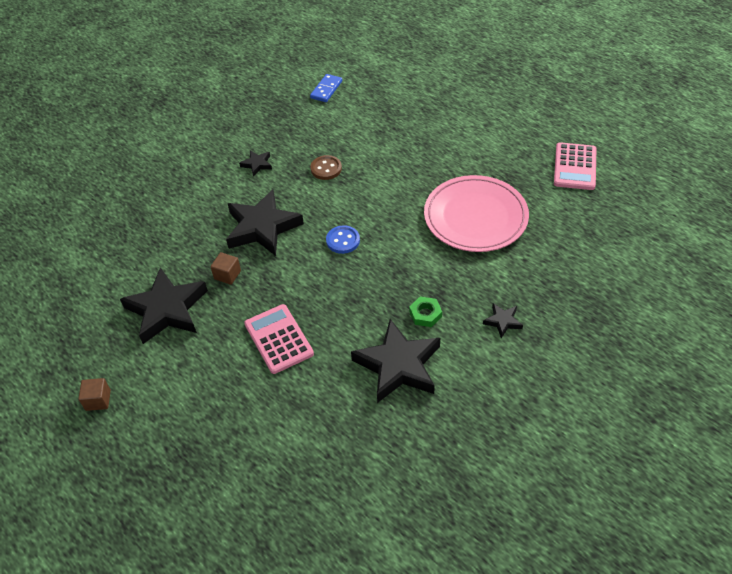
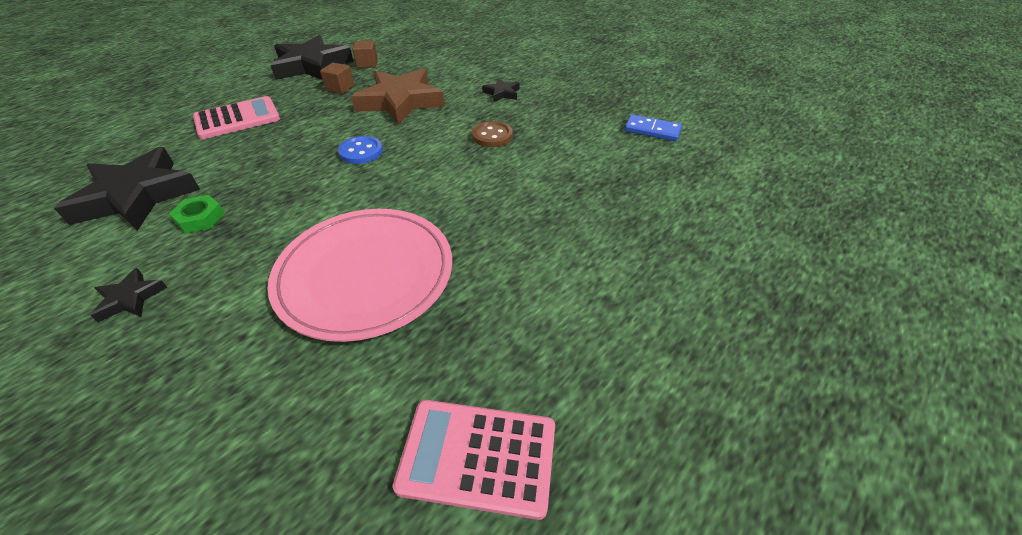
camera: 85 degrees right, 5 degrees down
(98, 400) = (233, 49): brown cube -> brown cube (367, 64)
(262, 227) = (400, 101): black star -> brown star

